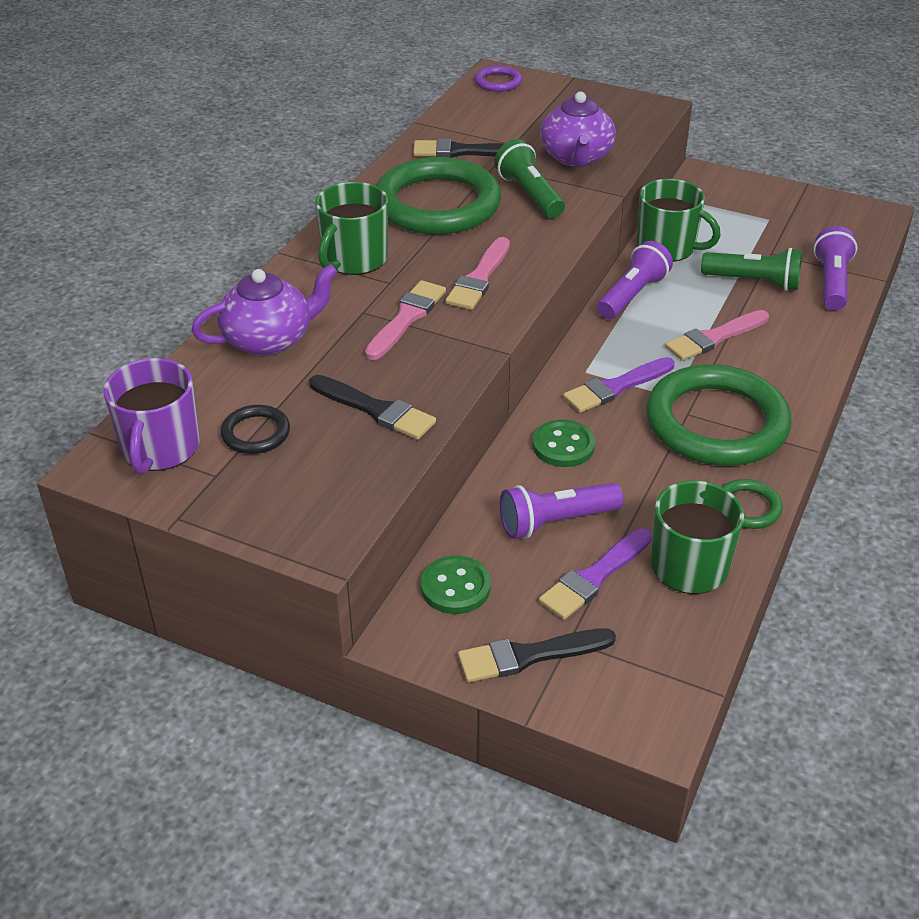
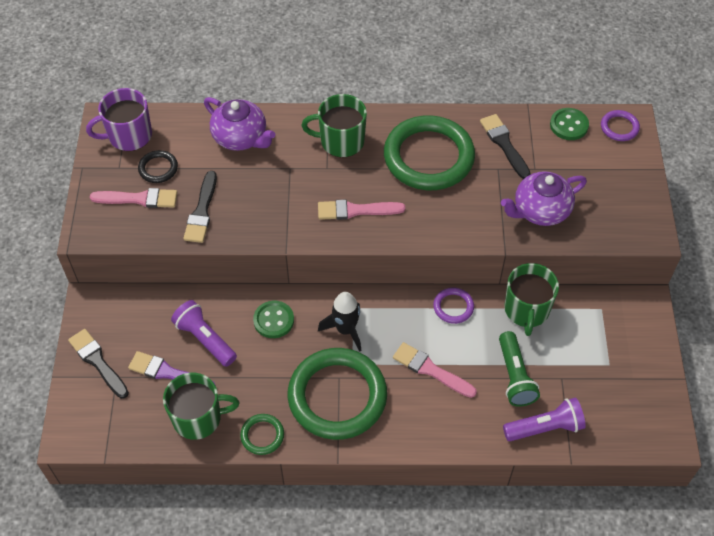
camera: 65 degrees right, 15 degrees up
(406, 318) = (294, 191): pink brush -> pink brush (138, 199)
(455, 587) = (134, 310): green button -> green button (569, 125)
(529, 195) = (471, 201): green flashlight -> none
(616, 387) = (345, 330): purple brush -> black rocket
(632, 295) = (453, 307): purple flashlight -> purple ring

